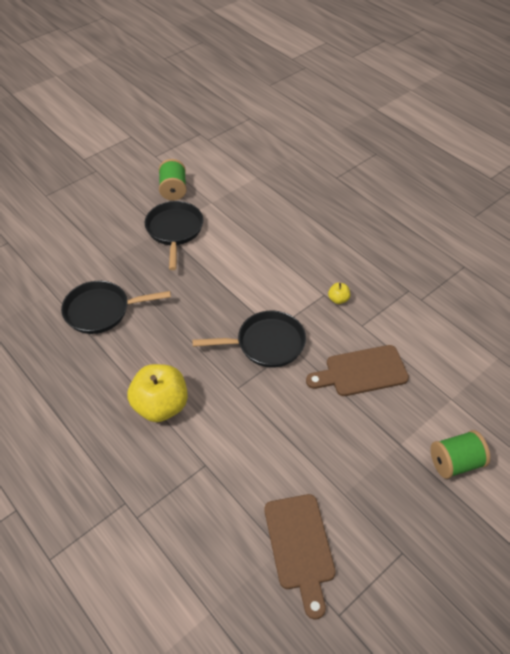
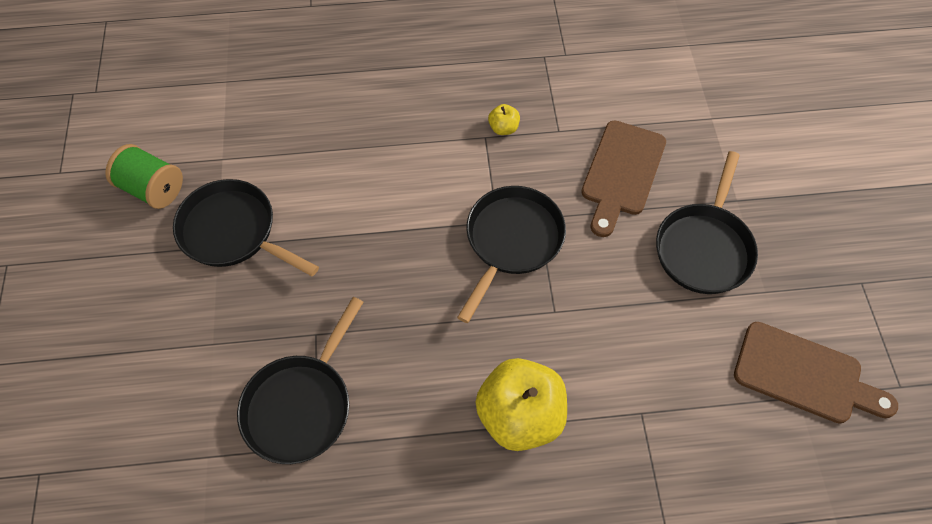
camera: 55 degrees left, 10 degrees up
(347, 443) = (704, 247): none -> black pan
(455, 462) = (787, 167): green spool -> none

